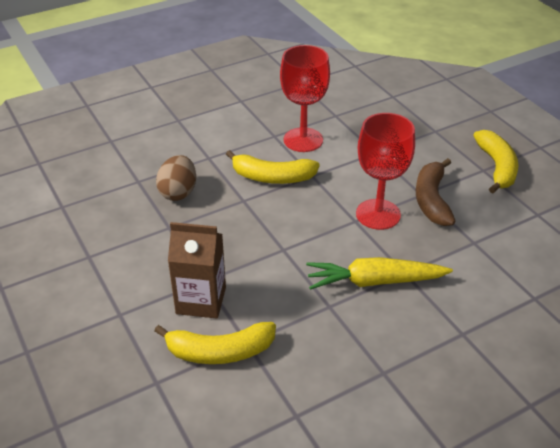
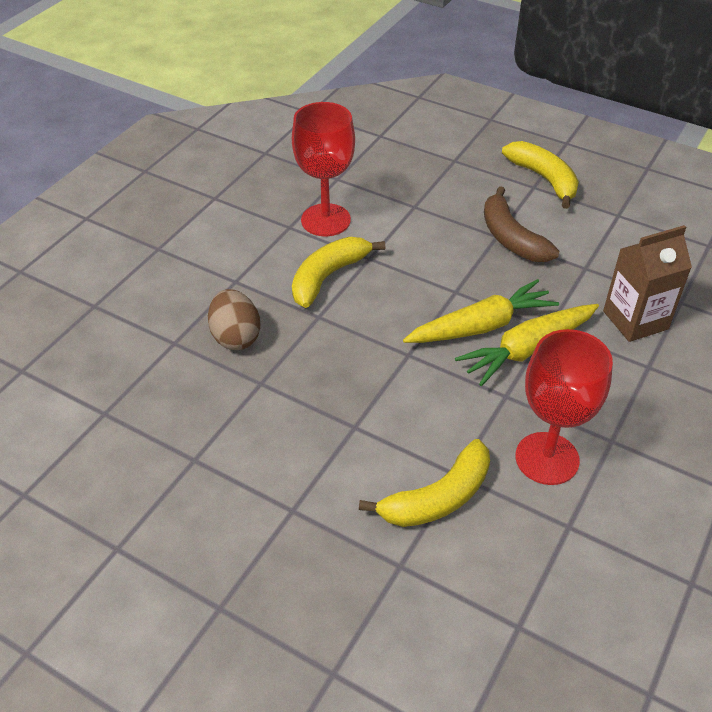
camera: 30 degrees left, 5 degrees up
(201, 300) = (370, 451): brown carton -> brown carton (635, 320)
(272, 177) = (328, 277): yellow banana -> yellow banana turned 150 degrees clockwise
(353, 251) = (481, 326): none -> yellow carrot
(378, 214) = (472, 275): red goblet -> red goblet (547, 458)

